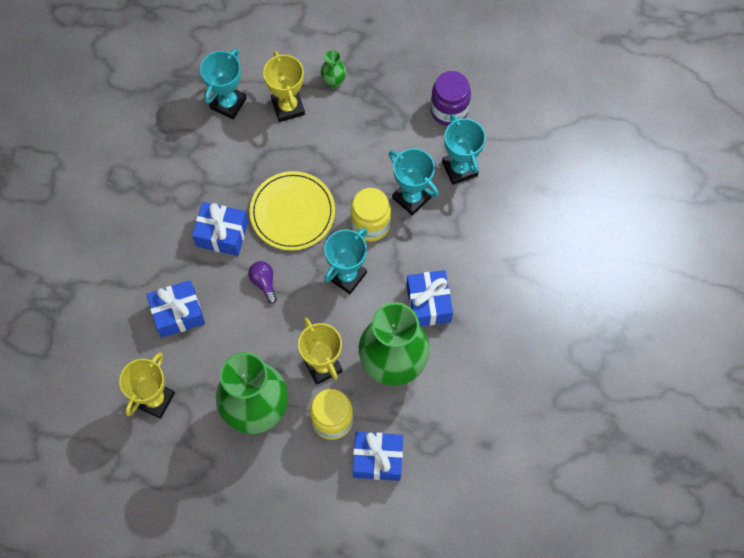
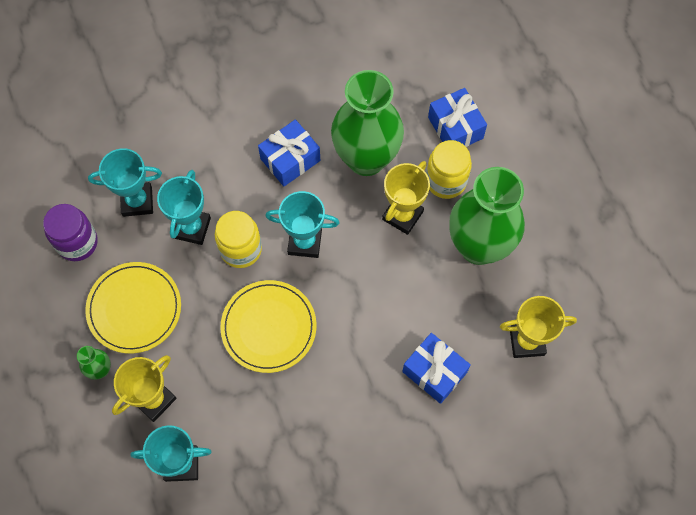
camera: 120 degrees left, 0 degrees up
(222, 234) = (330, 380): blue gift -> none
(264, 282) = (356, 311): purple light bulb -> none
(368, 126) = (134, 308): none -> yellow plate
(459, 168) = (137, 201): turquoise trophy -> turquoise trophy turned 45 degrees clockwise

